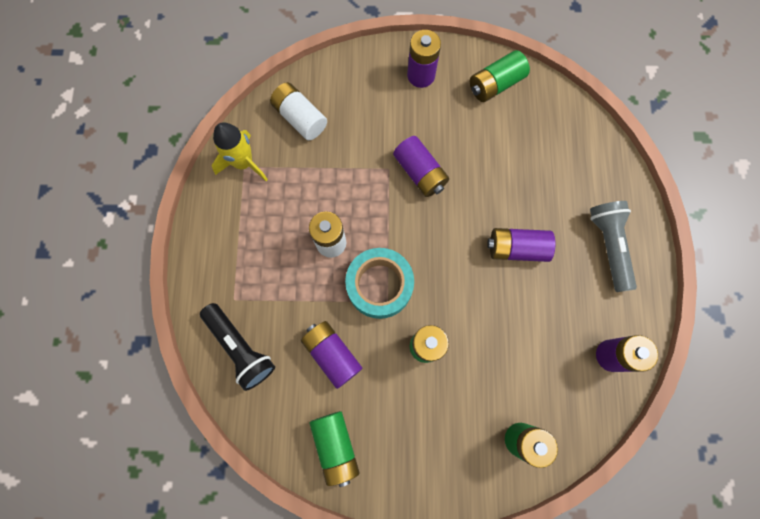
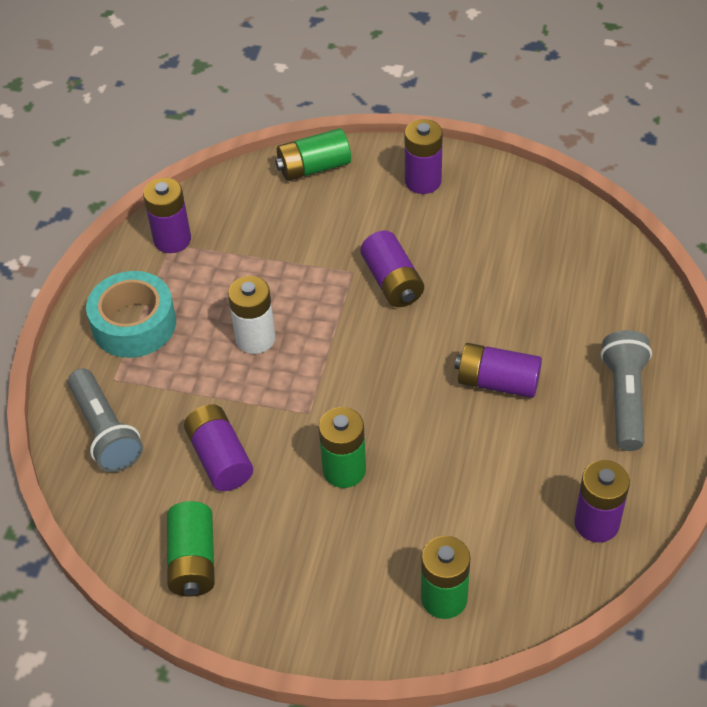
camera: 15 degrees right, 25 degrees down
(241, 348) = (106, 431): black flashlight -> grey flashlight
(244, 163) = (172, 240): yellow rocket -> purple battery
(300, 118) = (256, 204): white battery -> none
(379, 285) = (304, 394): turquoise tape -> turquoise tape (134, 324)
(495, 84) = (517, 203): green battery -> green battery (314, 168)

